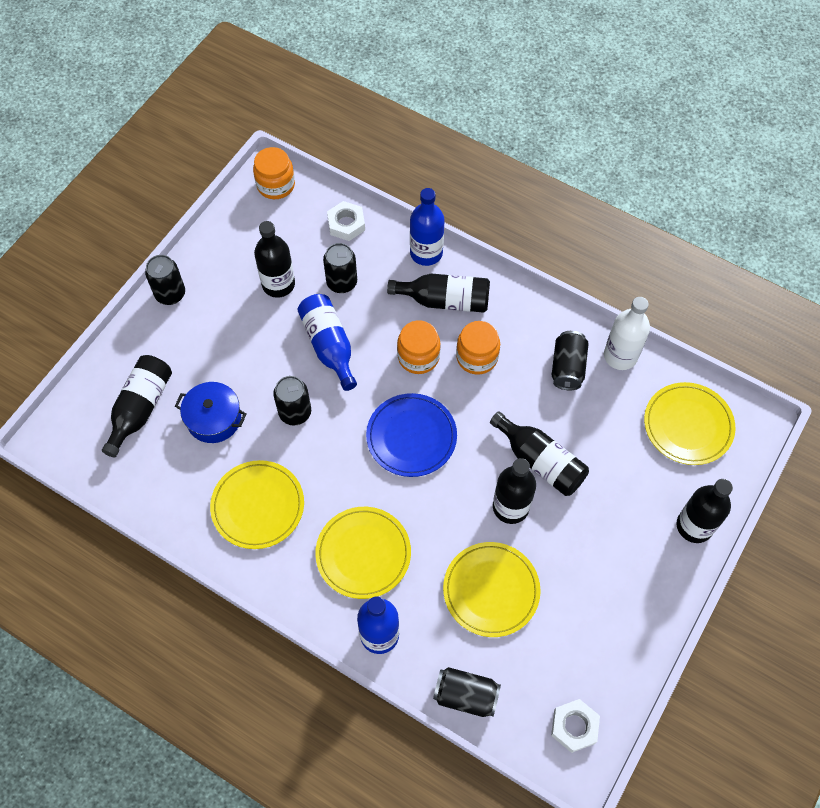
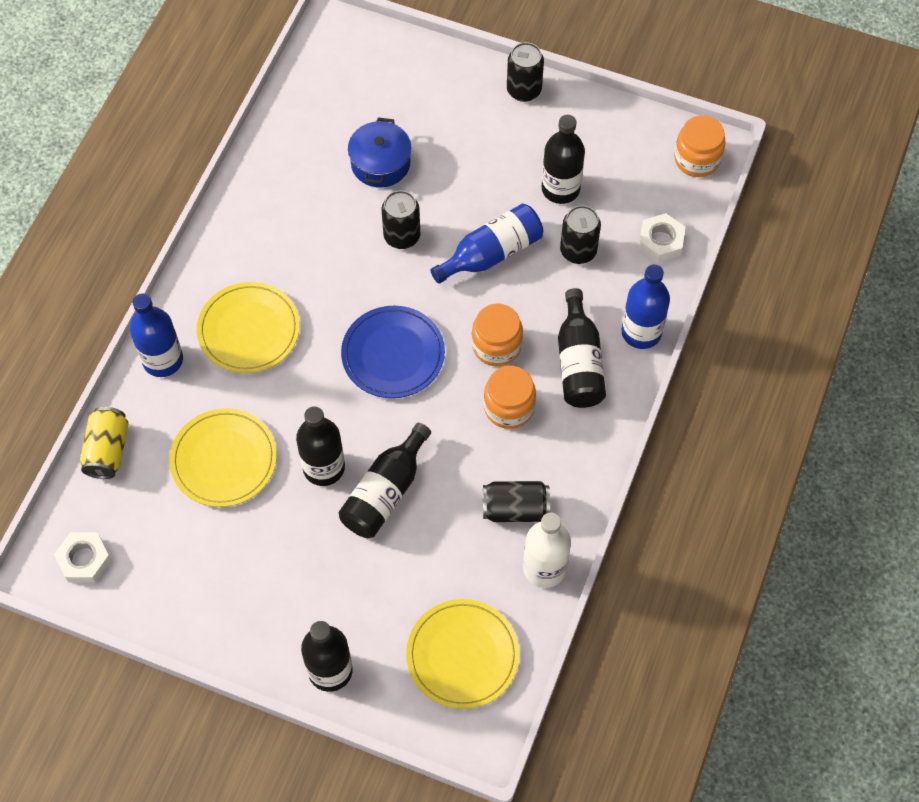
camera: 80 degrees right, 0 degrees up
(140, 408) = (380, 96): black bottle -> none
(258, 506) = (288, 224): yellow plate -> none
(465, 695) = (107, 450): black can -> yellow can

